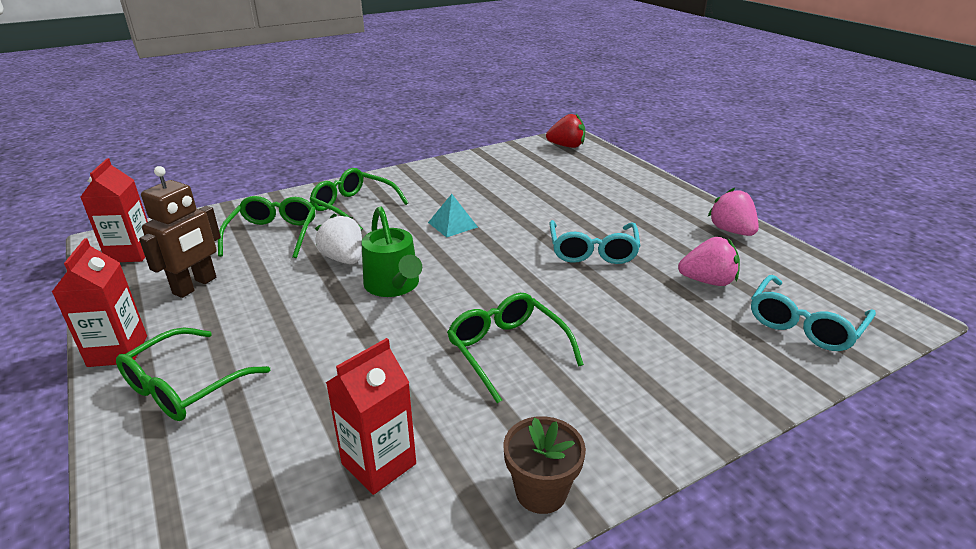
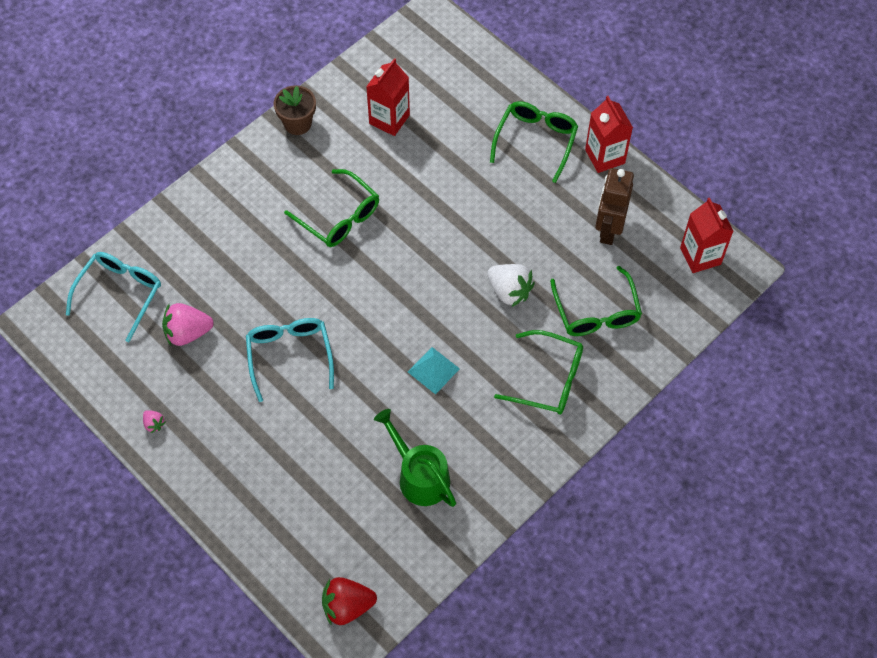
camera: 165 degrees right, 30 degrees up
(394, 285) = (449, 266): green watering can -> green watering can (419, 476)
(731, 231) = (154, 424): pink strawberry -> pink strawberry, size x0.49

